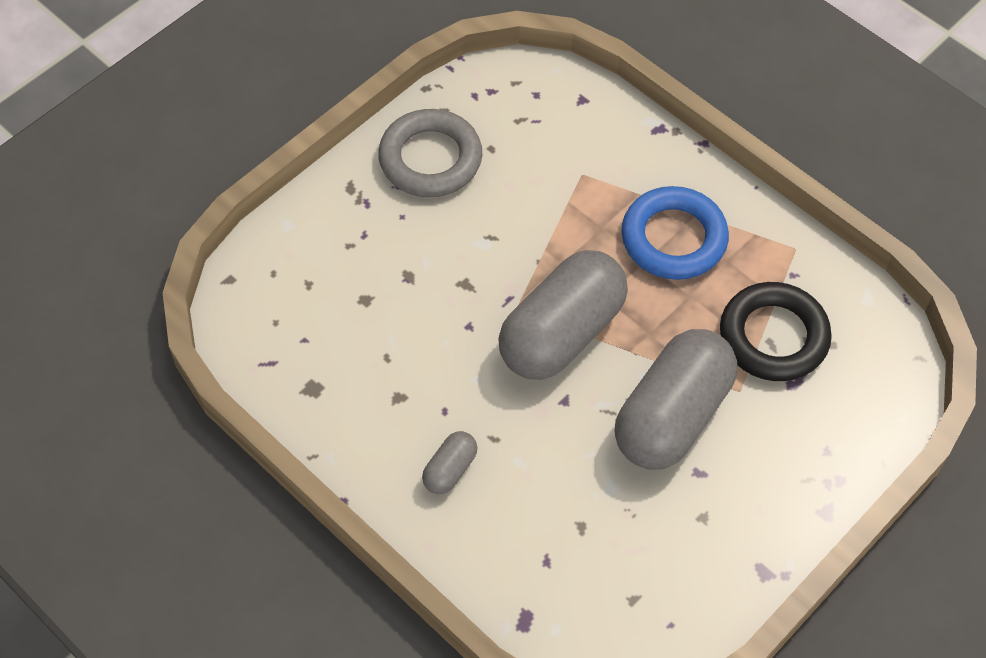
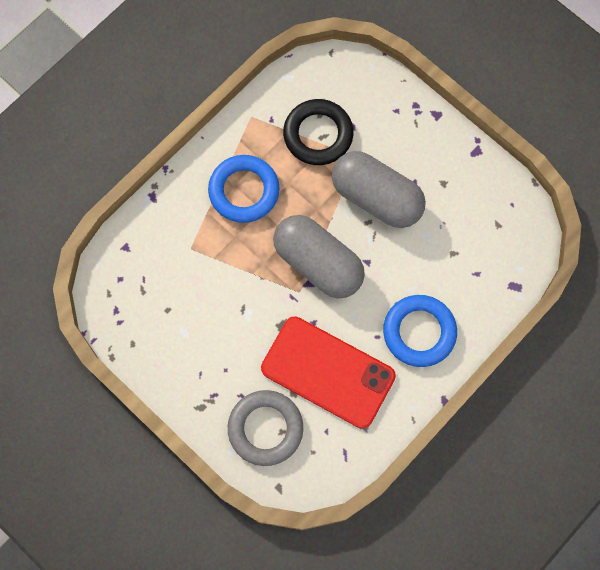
camera: 90 degrees left, 15 degrees up
(392, 343) = (327, 372): none -> red phone
(430, 159) = (176, 352): grey ring -> grey ring (265, 428)
(450, 469) = (419, 332): grey capsule -> blue ring

